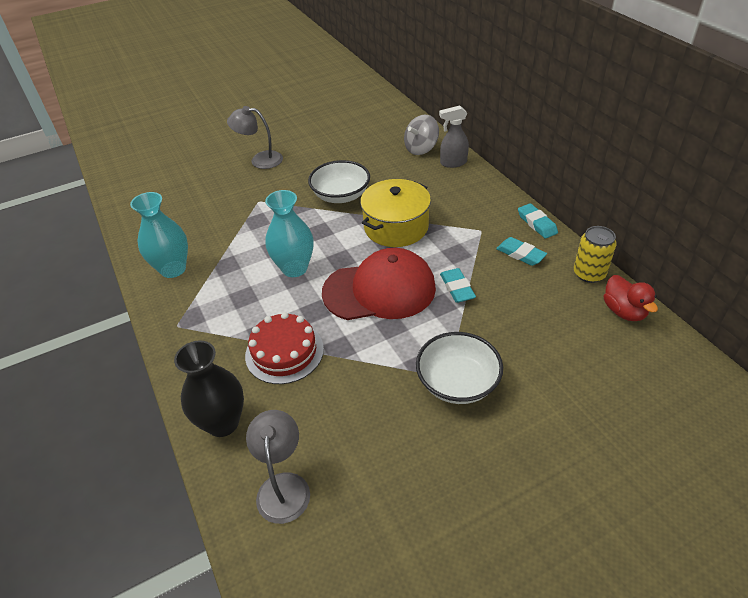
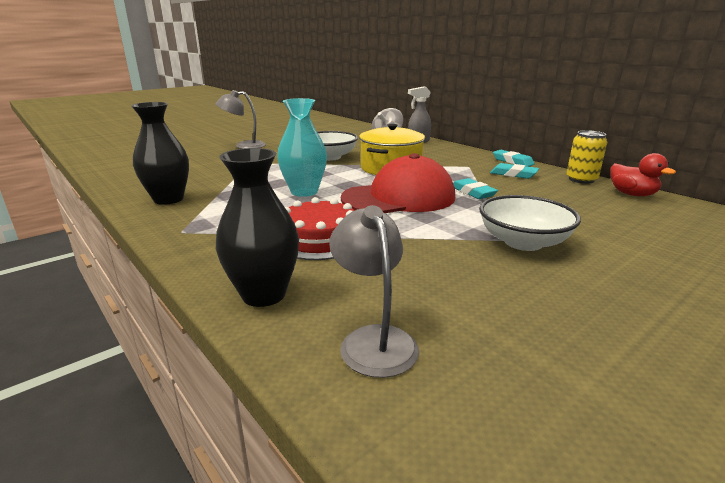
camera: 15 degrees left, 20 degrees down
(173, 269) = (168, 199): turquoise vase -> black vase

